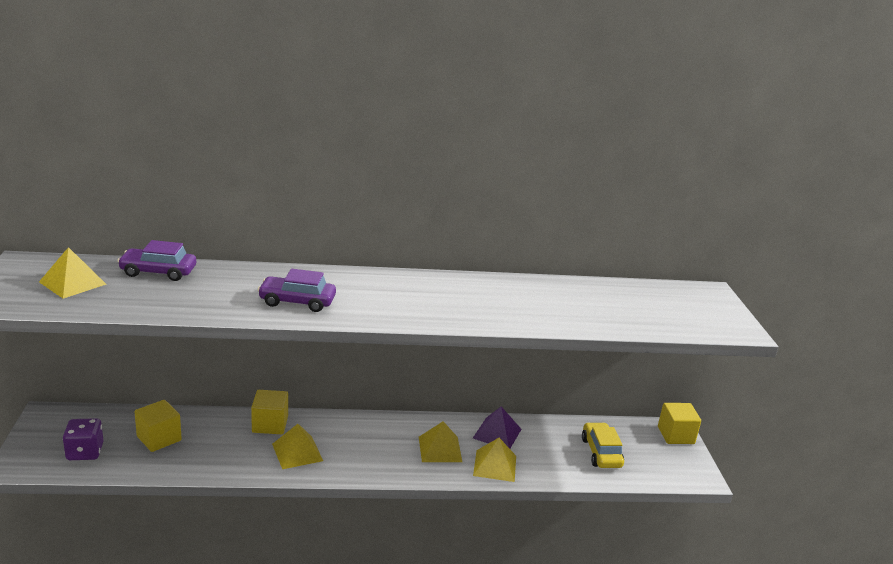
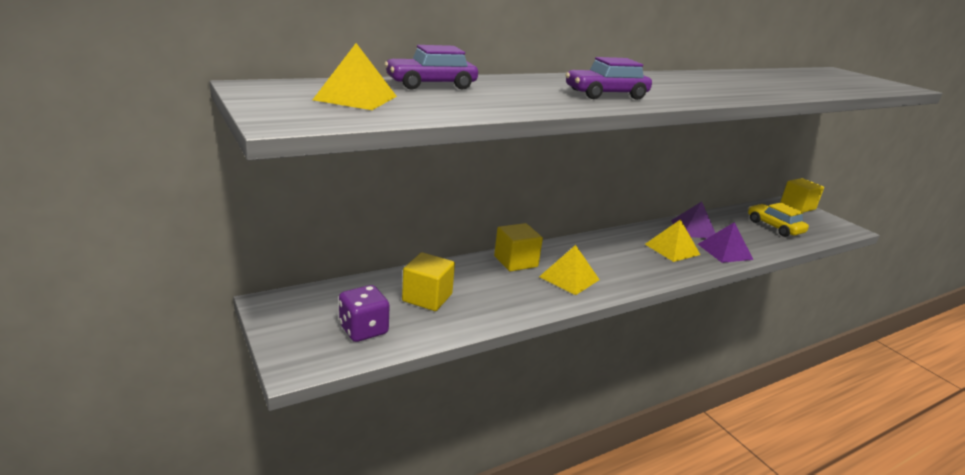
camera: 25 degrees left, 0 degrees up
(495, 465) = (725, 251): yellow pyramid -> purple pyramid

